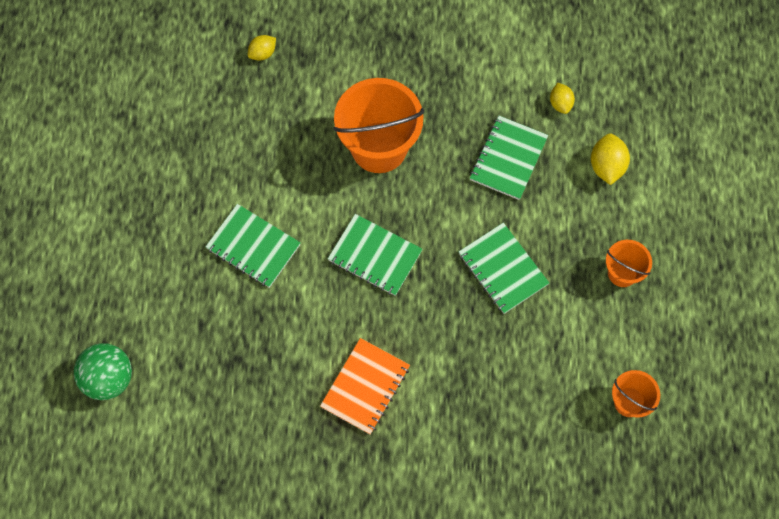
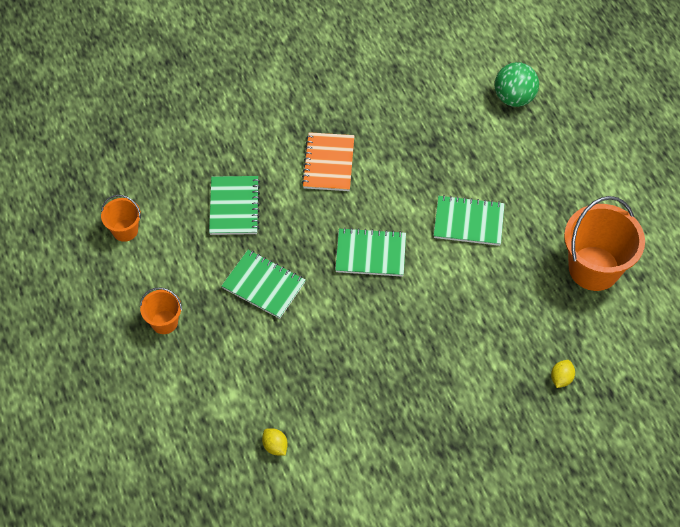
camera: 155 degrees right, 10 degrees down
(379, 147) = (414, 340): orange bucket -> orange bucket (594, 268)
(508, 159) = (299, 376): green notebook -> green notebook (234, 207)
(606, 166) = (211, 406): yellow lemon -> none

